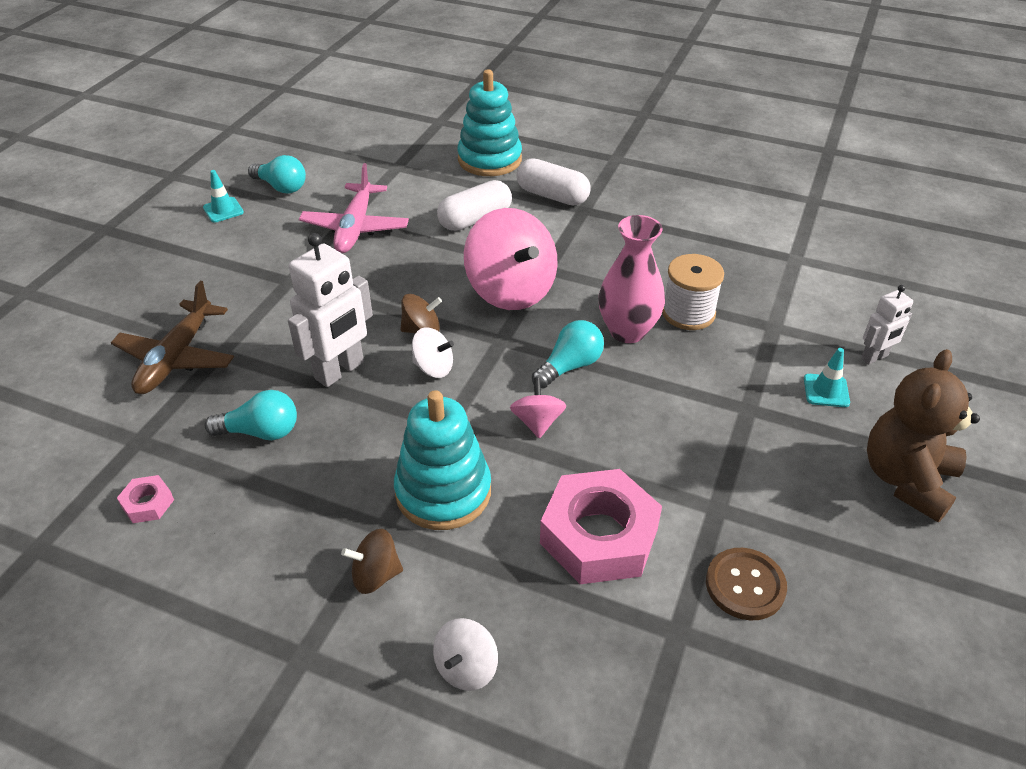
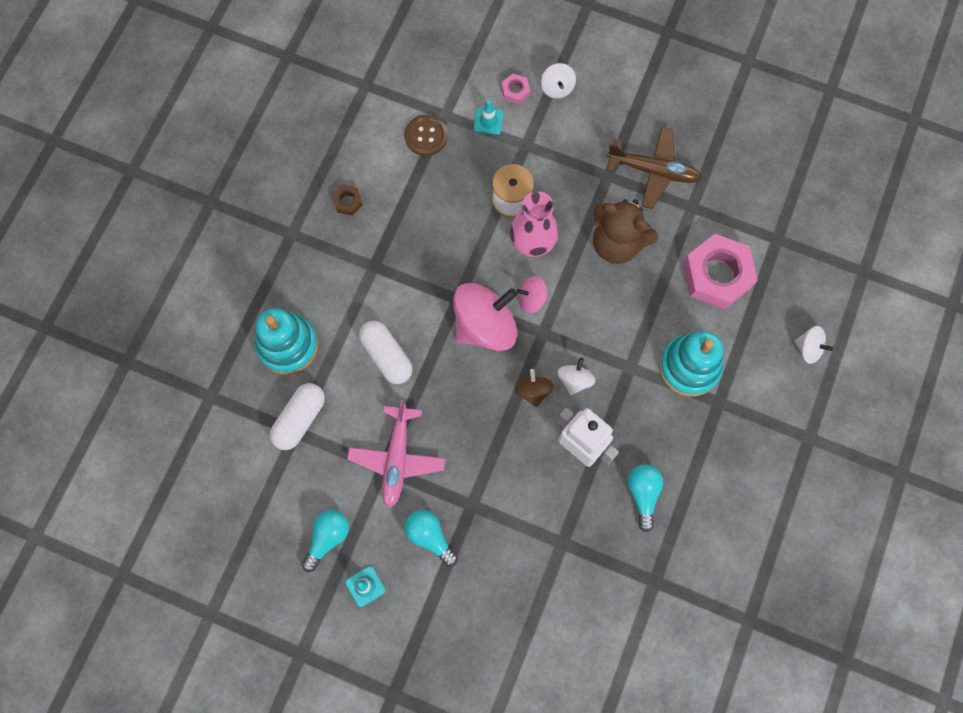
camera: 90 degrees left, 30 degrees up
(148, 503) = (710, 557): pink nut -> pink nut (515, 91)
(176, 358) = (569, 576): brown plane -> brown plane (653, 171)
(355, 228) = (397, 458): pink plane -> pink plane turned 90 degrees clockwise
(375, 575) = (754, 403): brown spinning top -> none
(537, 422) = (626, 308): pink spinning top -> pink spinning top (532, 299)
(552, 196) = (352, 290): white capsule -> white capsule (300, 419)
(570, 366) = (571, 285): turquoise light bulb -> turquoise light bulb (429, 536)
(659, 191) = (348, 202): none -> brown nut
(745, 585) = (745, 200): brown button -> brown button (426, 136)
(826, 391) = (590, 125): turquoise traffic cone -> turquoise traffic cone (488, 121)
(874, 357) = (557, 88): white robot -> white spinning top
(906, 479) = (664, 98): brown teddy bear -> brown teddy bear (617, 243)

